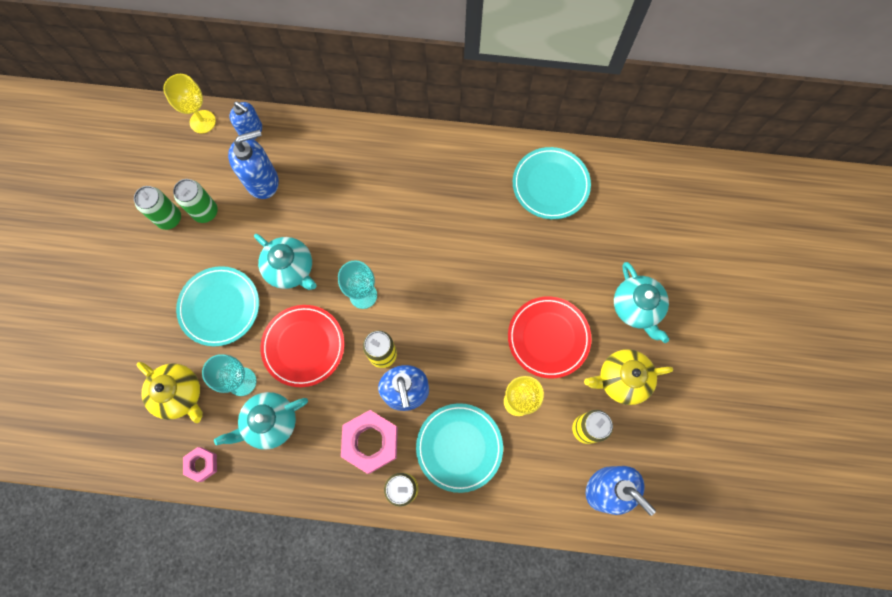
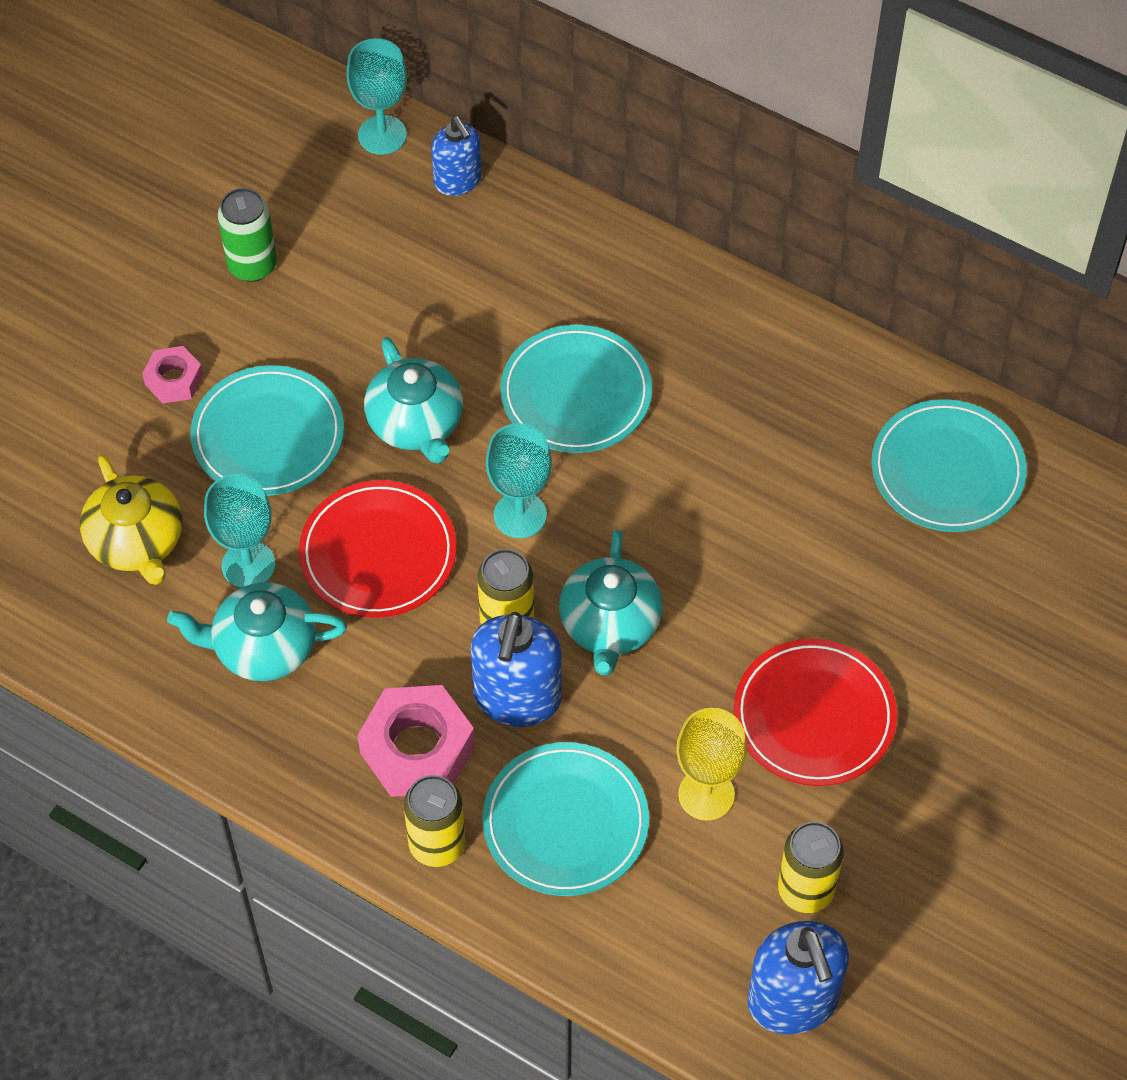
camera: 25 degrees right, 15 degrees down
(202, 121) = (382, 135): yellow goblet -> turquoise goblet
(202, 464) = (121, 663): pink nut -> pink nut (174, 380)
(205, 212) = (317, 278): green can -> none
(262, 181) = (437, 267): blue soap dispenser -> none
(360, 219) = (576, 393): none -> turquoise plate
(621, 379) = (913, 839): yellow teapot -> none
(637, 308) = (1003, 734): turquoise teapot -> turquoise teapot (610, 625)

